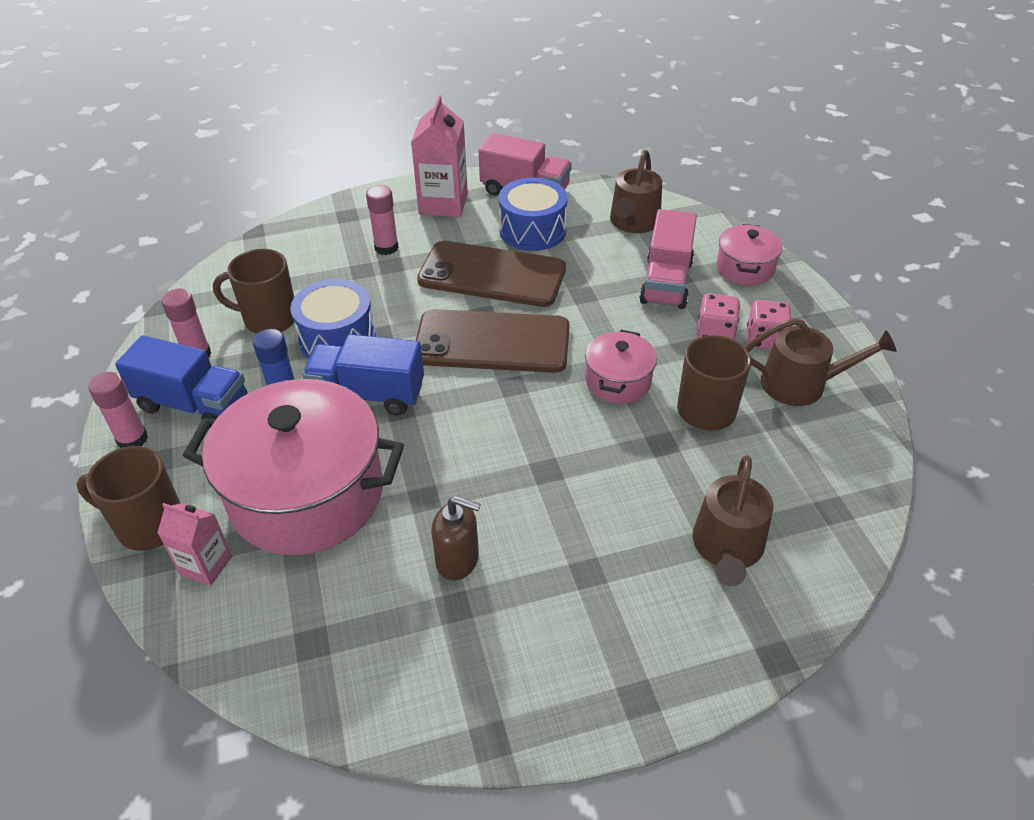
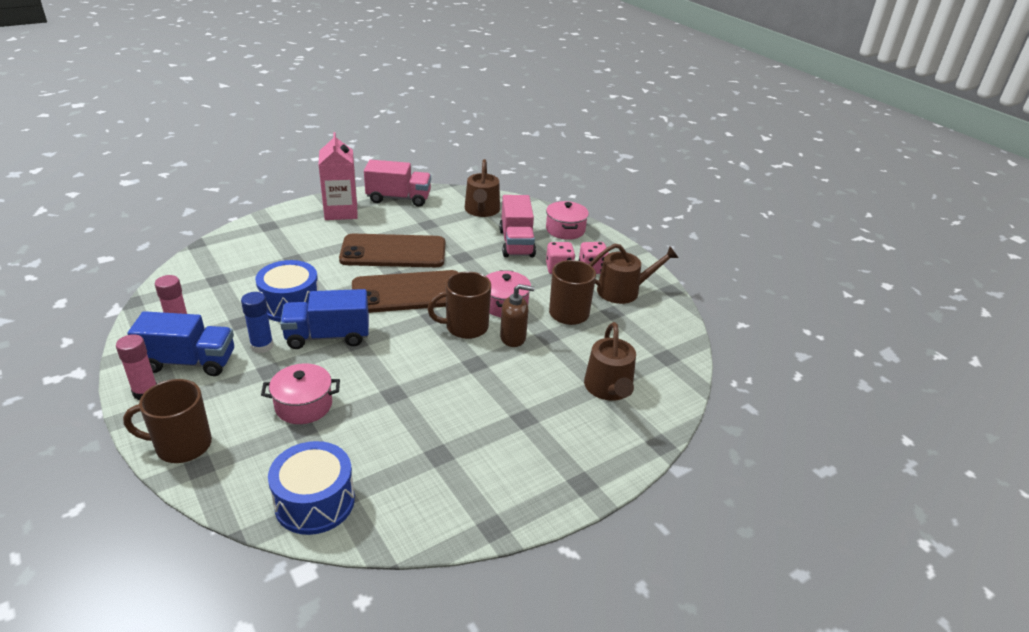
camera: 20 degrees left, 10 degrees down
(206, 565) = (240, 463): pink carton -> none
(269, 319) = (231, 299): brown mug -> brown mug (465, 327)
(307, 494) = (303, 405): pink pot -> pink pot, size x0.48
(386, 248) = (307, 243): pink glue stick -> none
(458, 560) = (432, 427): brown soap dispenser -> brown soap dispenser (513, 338)
(532, 230) = (413, 222): blue drum -> blue drum (315, 502)

